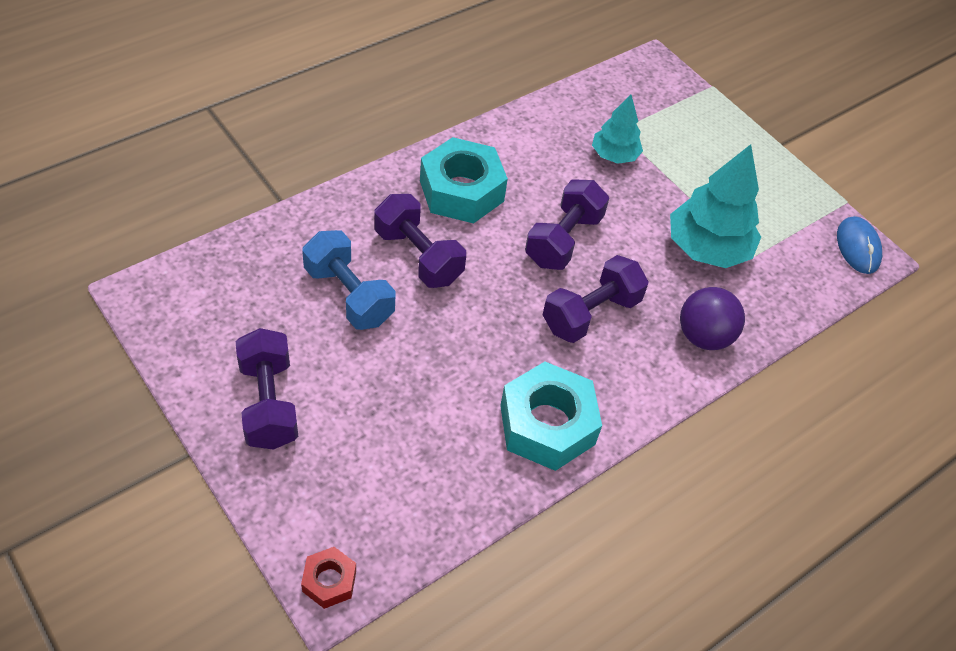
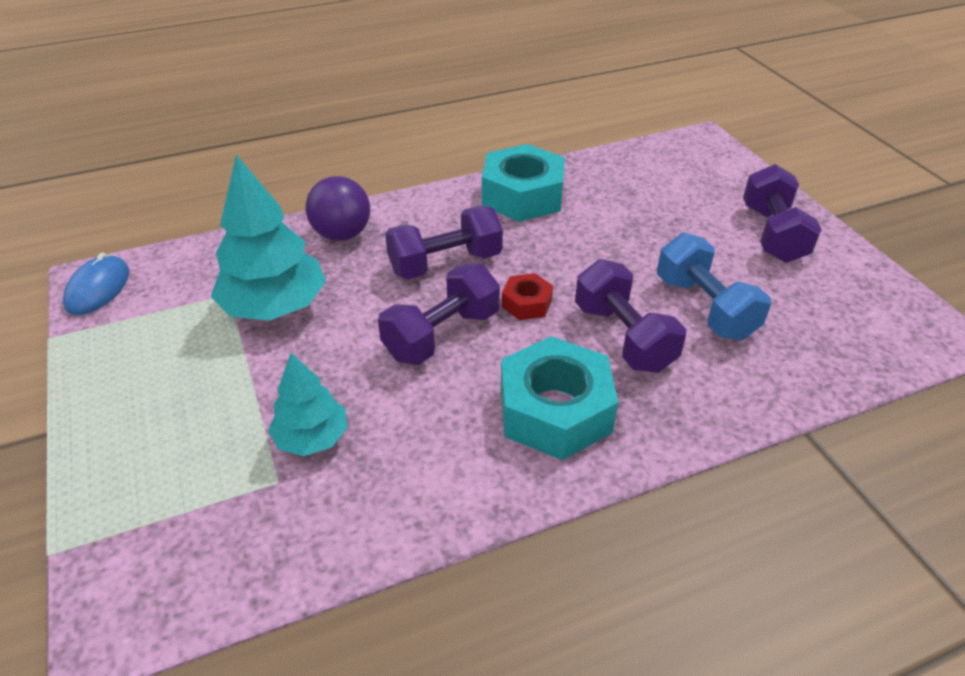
camera: 160 degrees left, 10 degrees down
(329, 581) = (705, 143): red nut -> red nut (526, 303)

